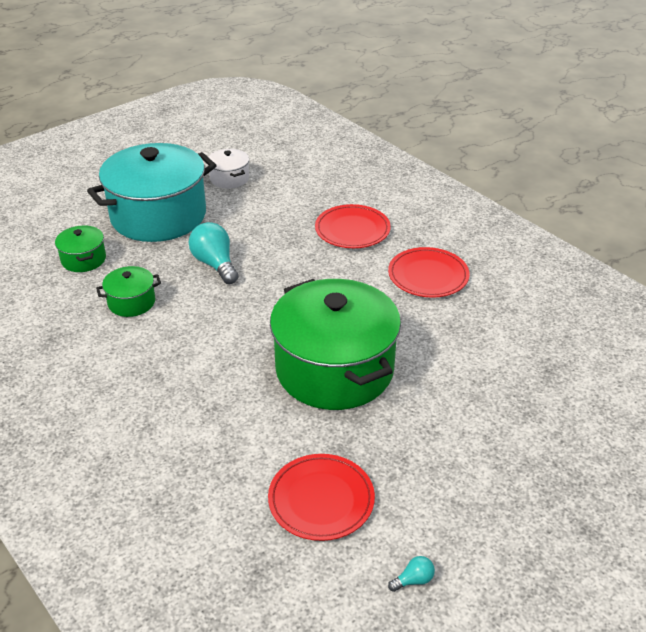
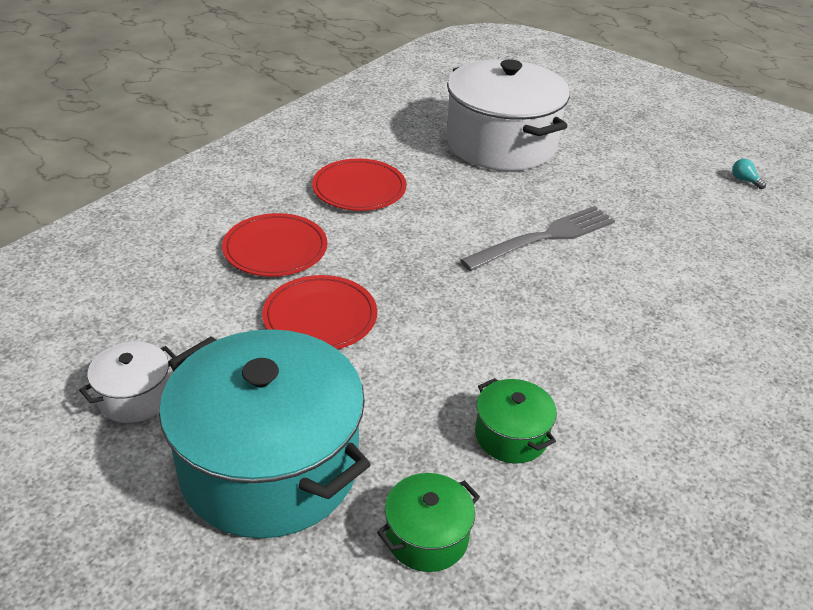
camera: 105 degrees left, 0 degrees up
(215, 264) = (390, 365): turquoise light bulb -> none
(321, 500) = (710, 229): red plate -> red plate (320, 317)
(334, 369) = (544, 238): green pot -> grey fork
(506, 378) = (501, 144): none -> white pot

